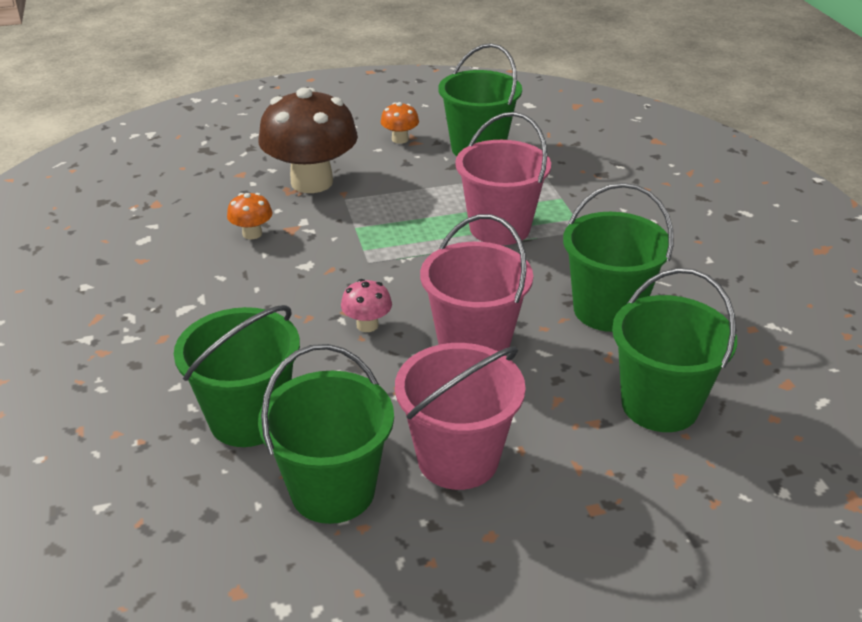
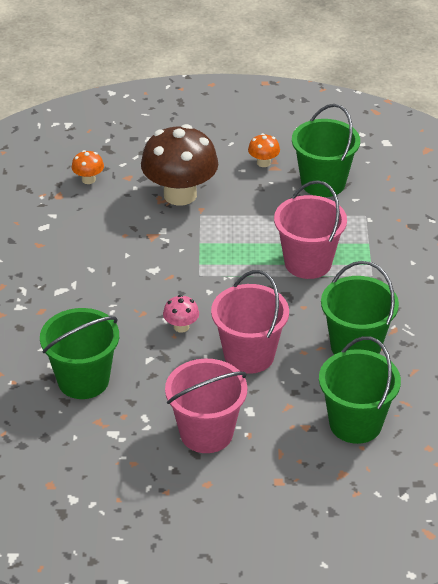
camera: 15 degrees right, 5 degrees up
(252, 234) = (122, 235): orange mushroom -> orange mushroom (88, 179)
(333, 490) = (122, 437): green bucket -> none

